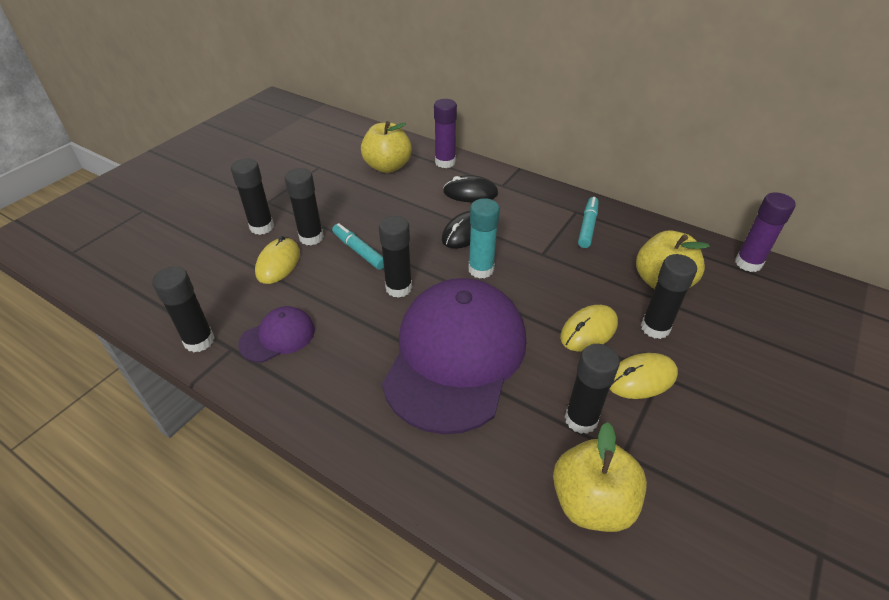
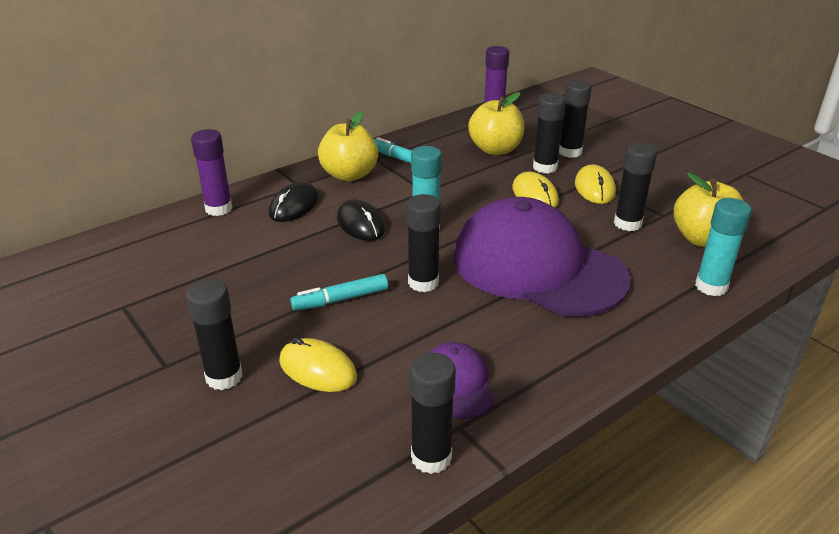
camera: 70 degrees left, 10 degrees down
(311, 237) = (285, 334): black glue stick -> black glue stick (570, 152)
(387, 167) = (185, 250): yellow apple -> yellow apple (349, 175)
(490, 516) = (711, 286): none -> turquoise glue stick

